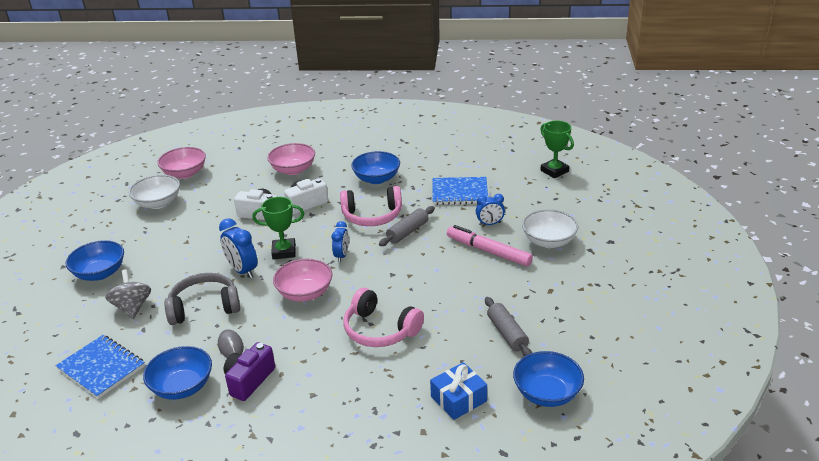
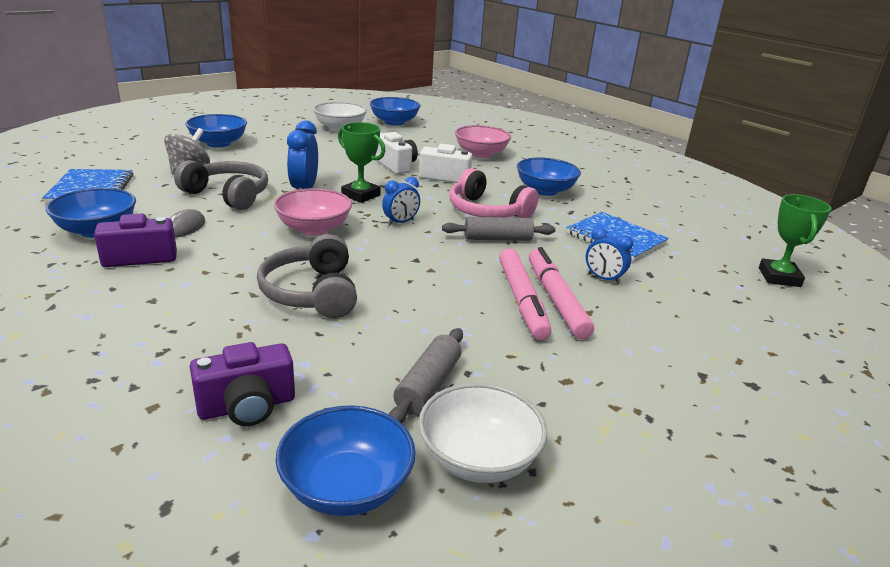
camera: 40 degrees right, 5 degrees down
(185, 173) = (394, 122): pink bowl -> blue bowl
(380, 330) = (312, 292): pink headphones -> grey headphones
(458, 399) = (247, 406): blue gift -> purple camera
(476, 262) = (522, 300): none -> pink marker
(548, 241) = (653, 333): white bowl -> white bowl (478, 458)

